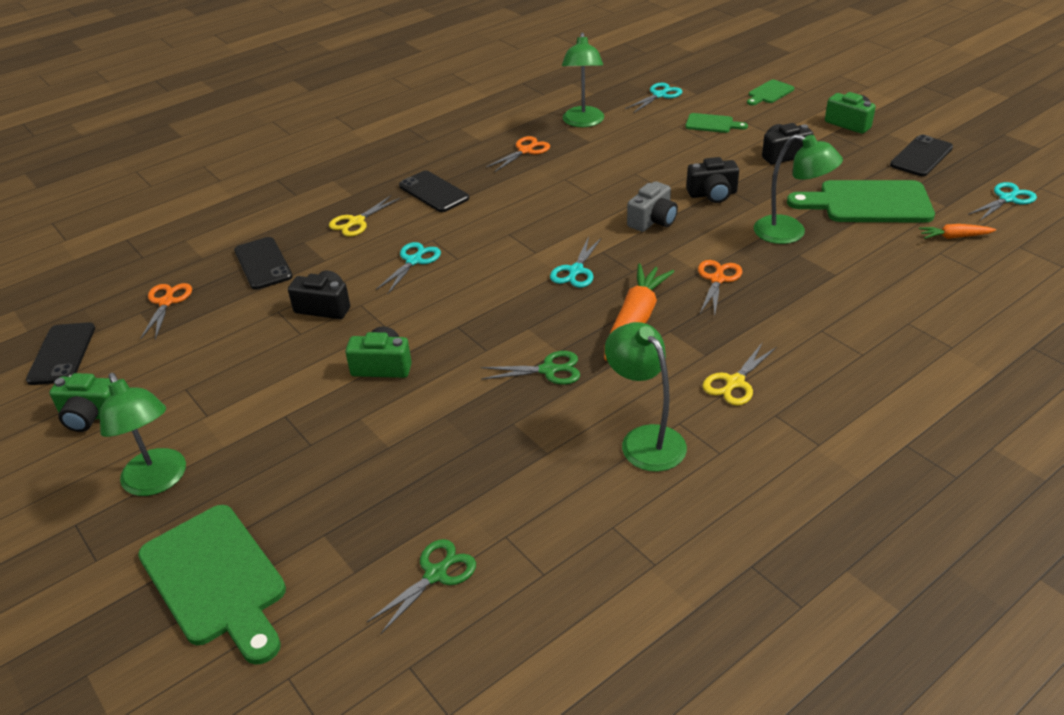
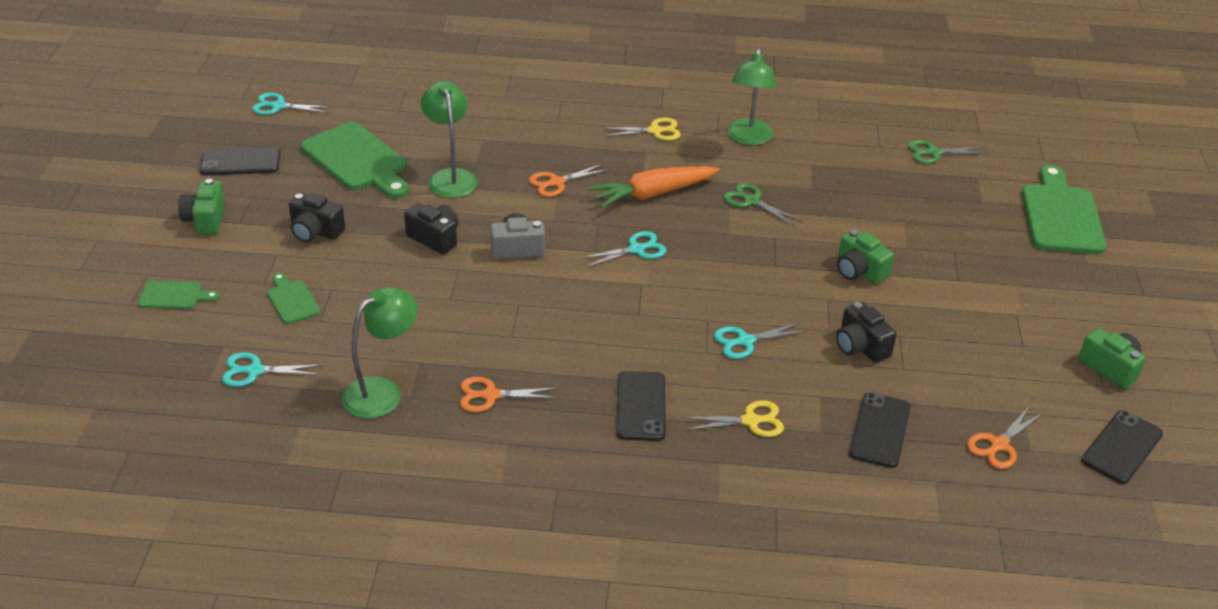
camera: 140 degrees left, 0 degrees up
(158, 481) = (1074, 288): green lamp -> none
(954, 237) = (368, 111): orange carrot -> none

